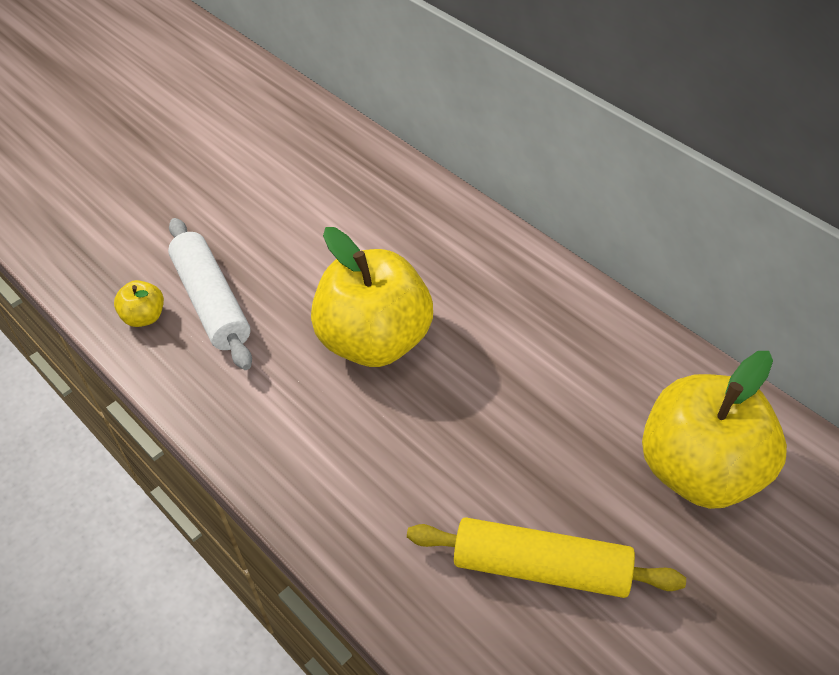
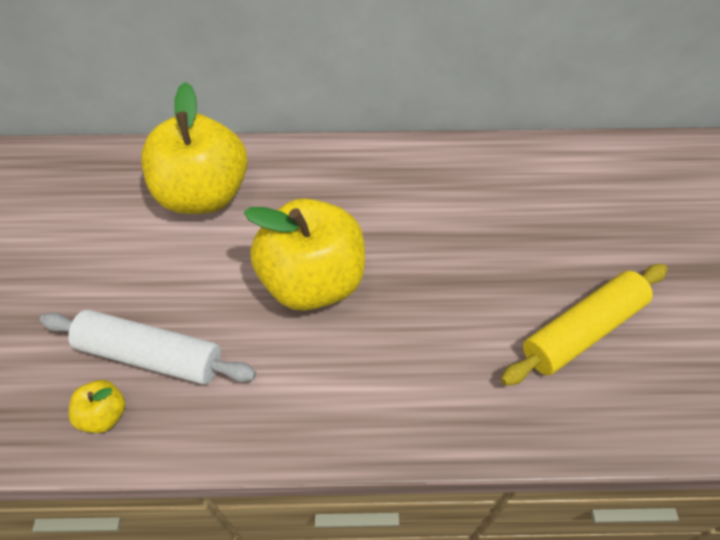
camera: 50 degrees left, 5 degrees up
(701, 470) = (583, 203): yellow apple -> yellow apple (204, 194)

